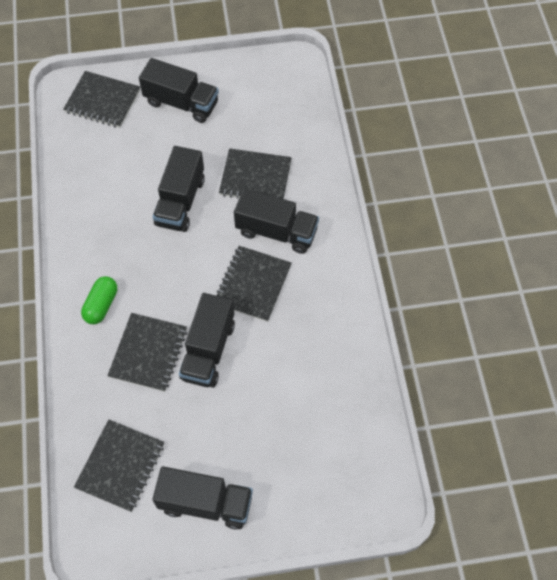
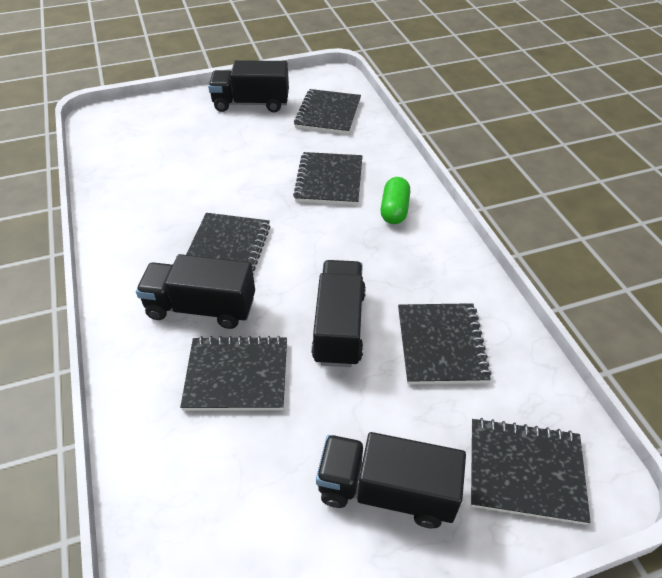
camera: 170 degrees right, 15 degrees down
(116, 178) = (441, 345): none -> black notebook
(208, 350) = (268, 189): black truck -> none

